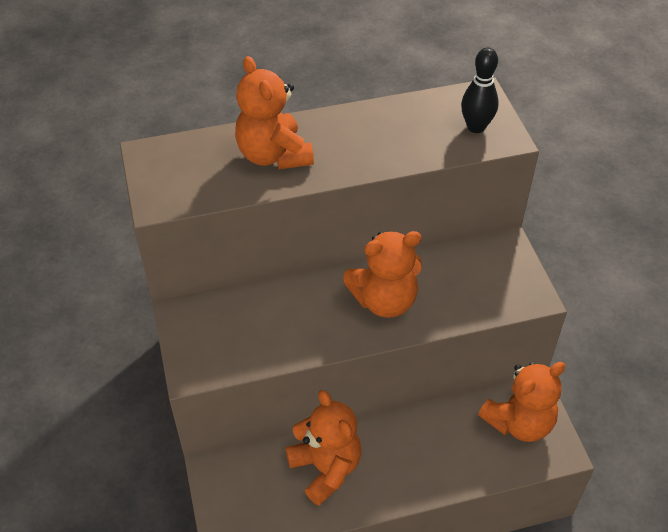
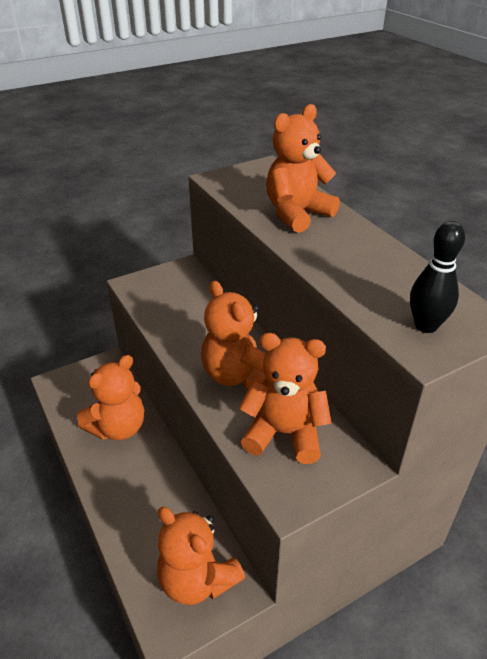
camera: 75 degrees right, 10 degrees down
(466, 283) = (284, 433): none -> orange teddy bear

